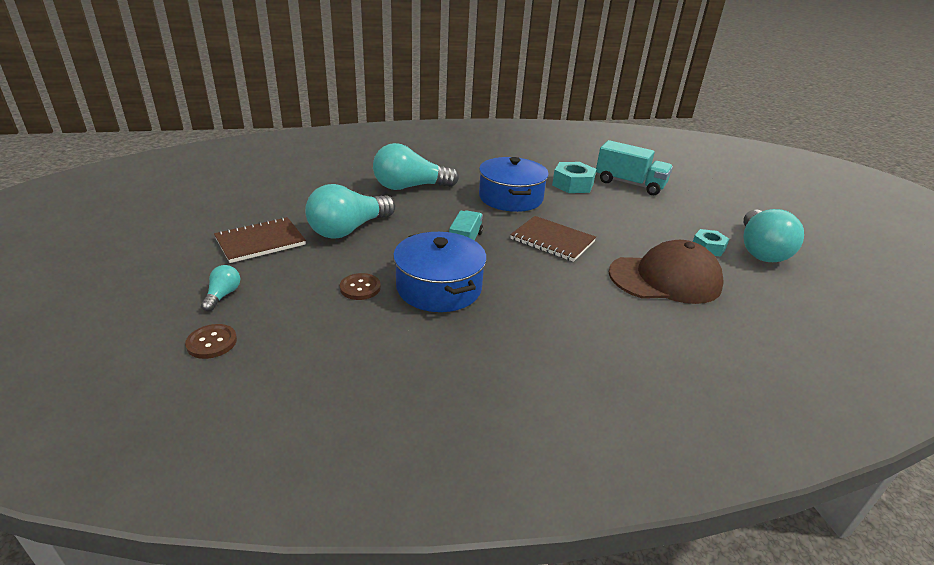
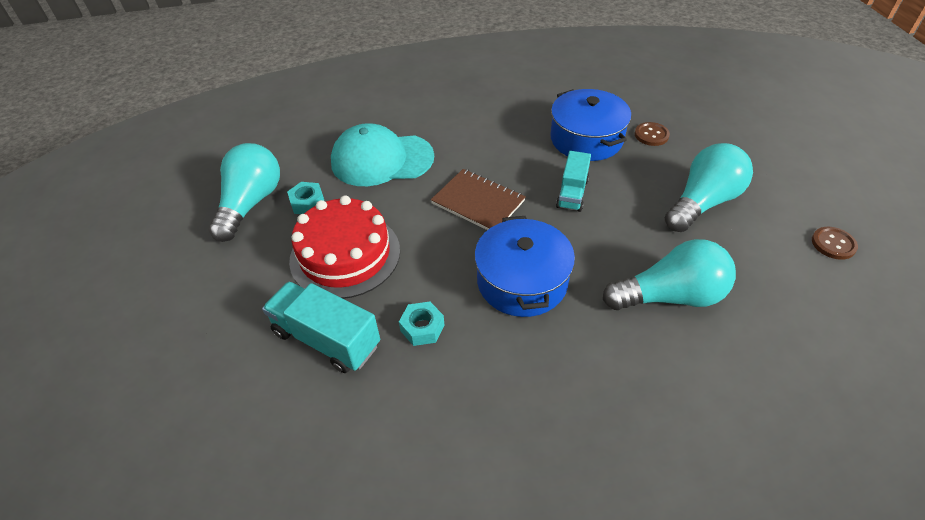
camera: 175 degrees left, 15 degrees up
(212, 342) = (725, 91): brown button -> brown button (833, 244)
(223, 295) = (753, 122): turquoise light bulb -> none
(260, 242) = (778, 179): brown notebook -> none
(572, 184) = (422, 328): turquoise nut -> turquoise nut, size x0.65
(647, 216) = (345, 255): none -> red cake
(665, 279) = (381, 160): brown cap -> turquoise cap

